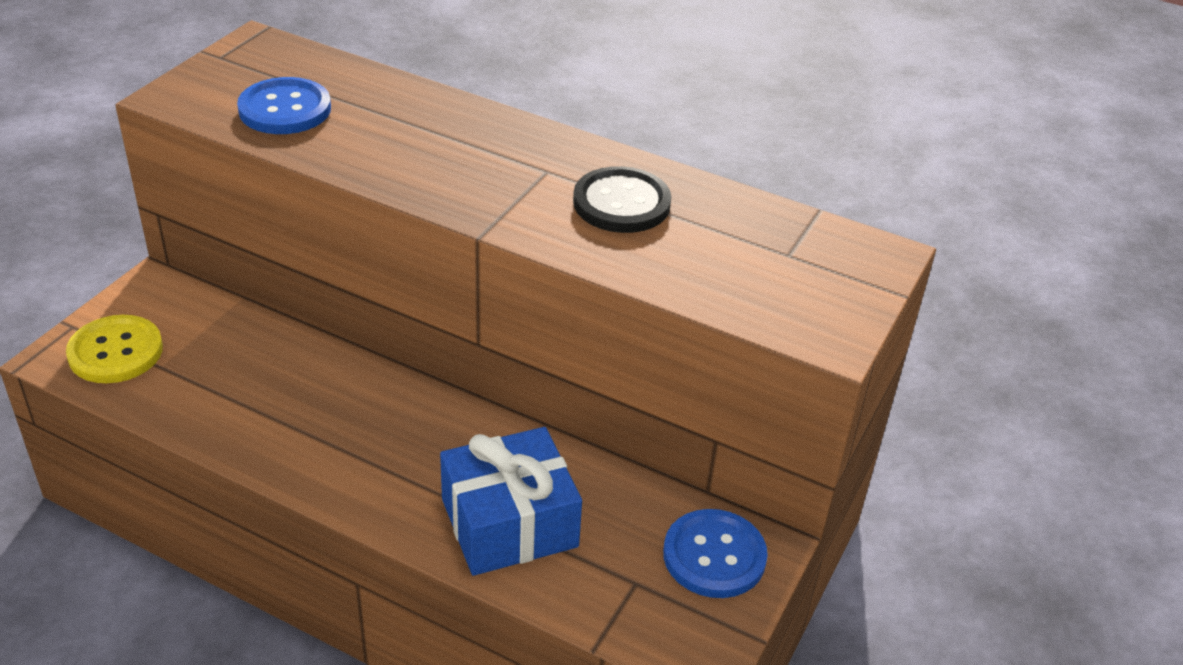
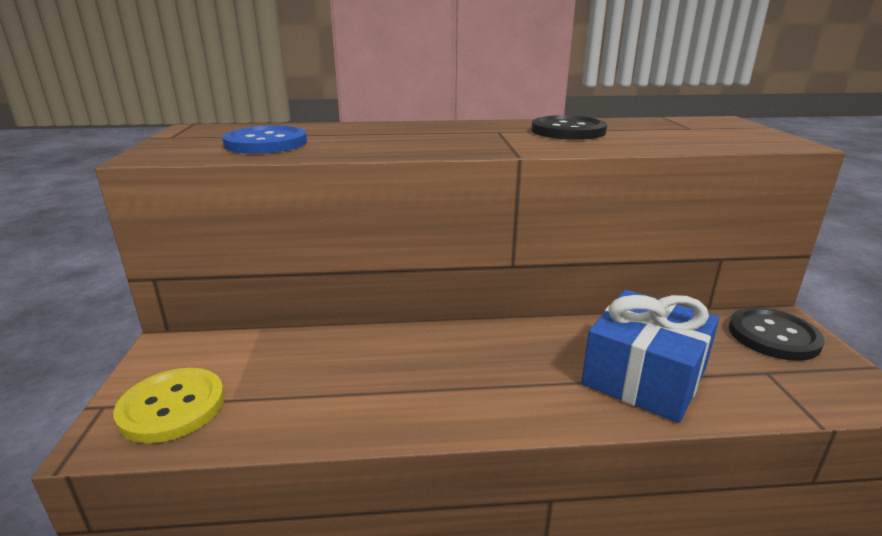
camera: 30 degrees left, 15 degrees down
(714, 556) = (773, 336): blue button -> black button

